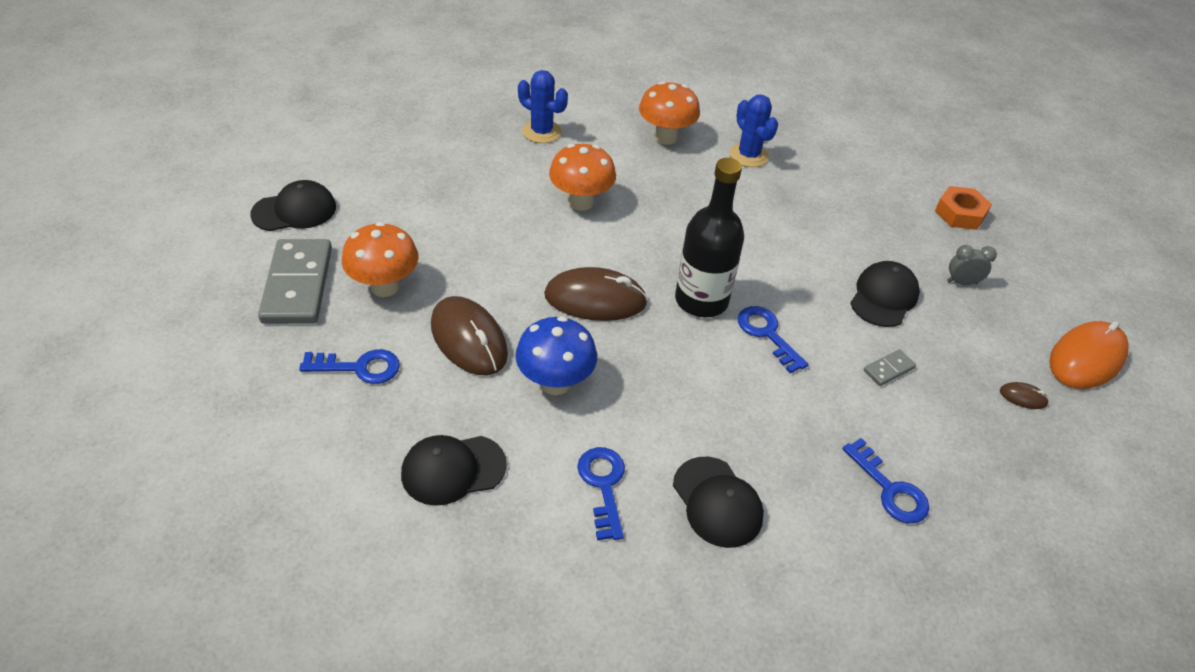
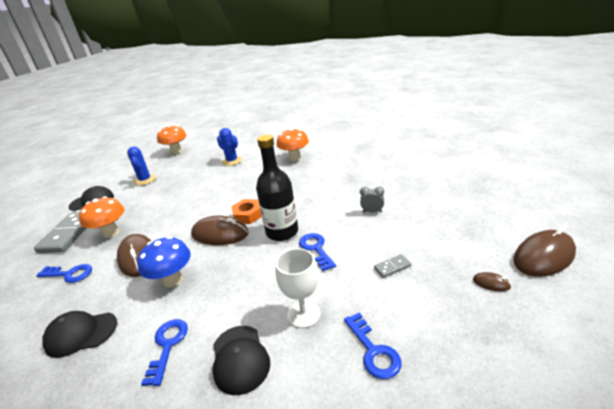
camera: 15 degrees right, 15 degrees down
(581, 202) = (236, 188): orange mushroom -> orange mushroom (176, 151)
(748, 155) = (337, 162): blue cactus -> blue cactus (145, 180)
(783, 440) = (303, 314): none -> white goblet
(884, 297) = (399, 225): black cap -> none
(960, 213) = (458, 180): orange nut -> orange nut (248, 215)
(962, 282) = (454, 215): grey clock -> grey clock (372, 212)
(1086, 358) = (543, 256): orange mouse -> brown mouse

